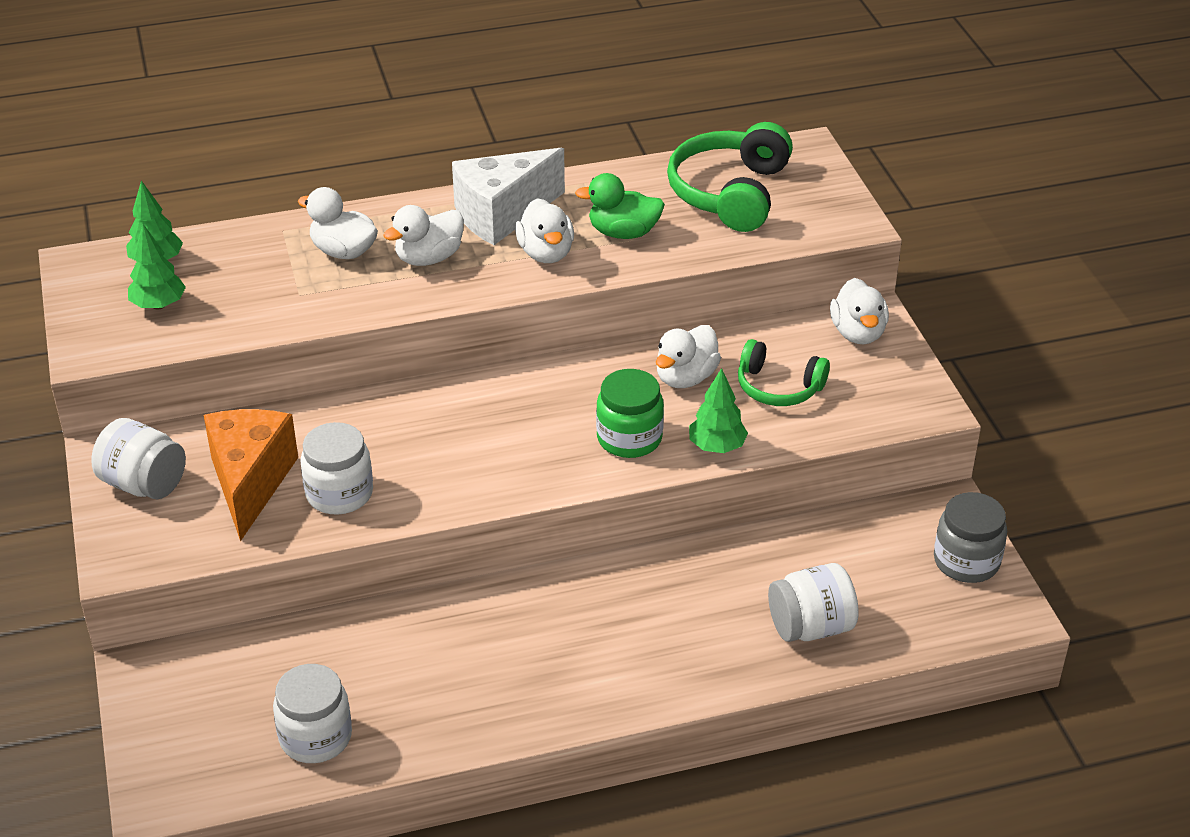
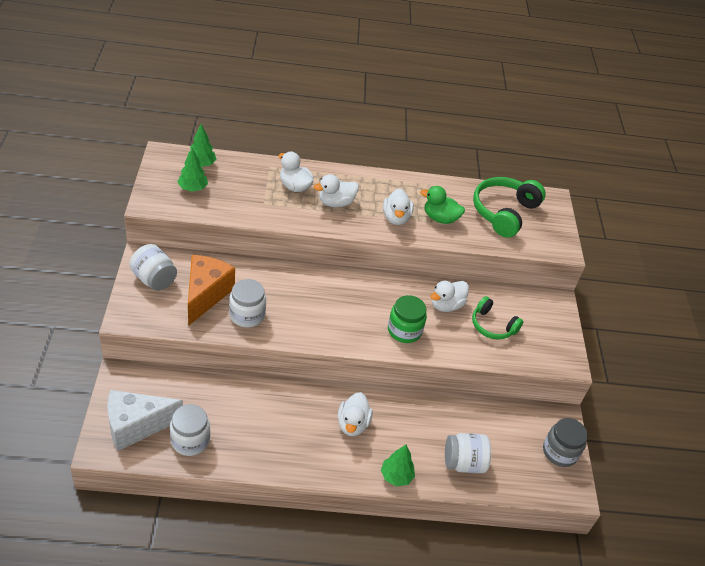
camera: 10 degrees right, 5 degrees up
(502, 215) = (382, 190): white cheese -> white cheese (136, 426)
(716, 446) = (447, 349): green tree -> green tree (396, 476)
(858, 333) = (545, 308): white duck -> white duck (352, 424)

